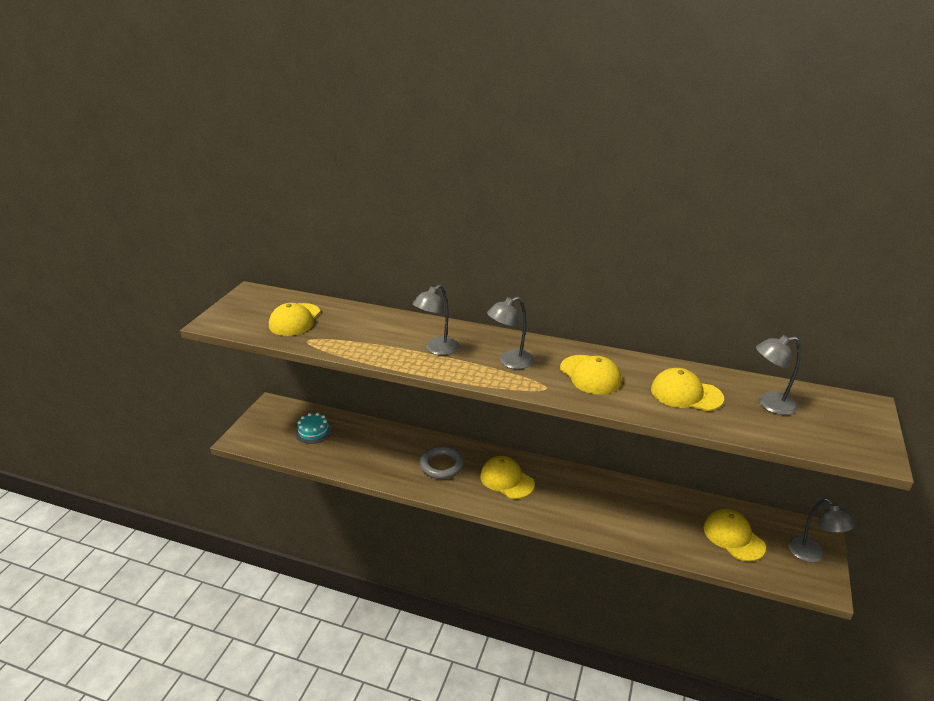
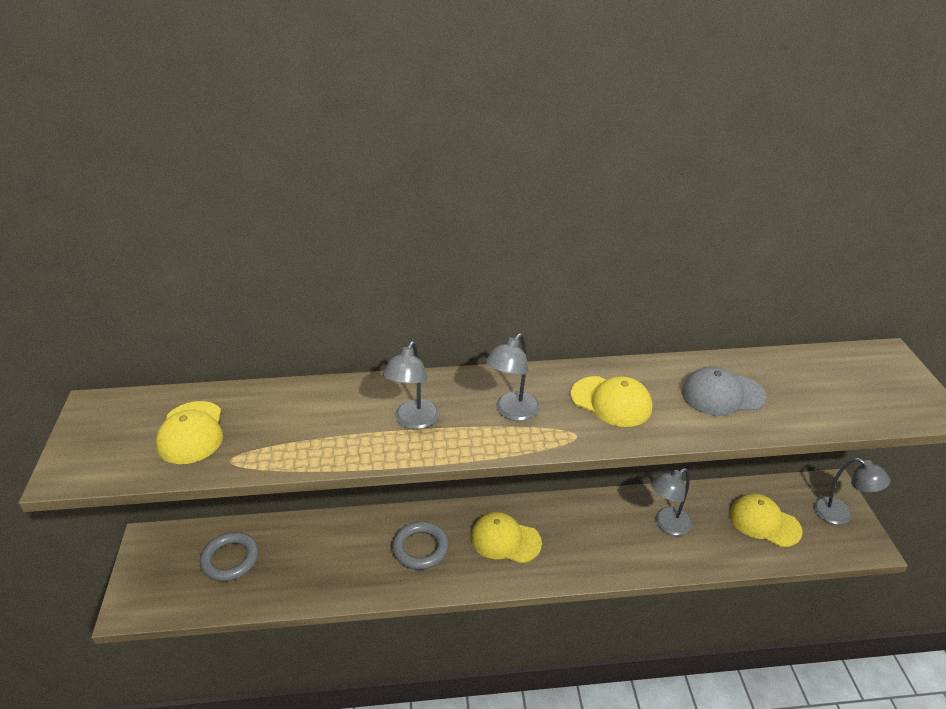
camera: 25 degrees left, 5 degrees up
(313, 431) = (230, 559): turquoise cake -> grey ring
(686, 394) = (722, 395): yellow cap -> grey cap
(769, 404) = (806, 382): grey lamp -> grey lamp (667, 525)

